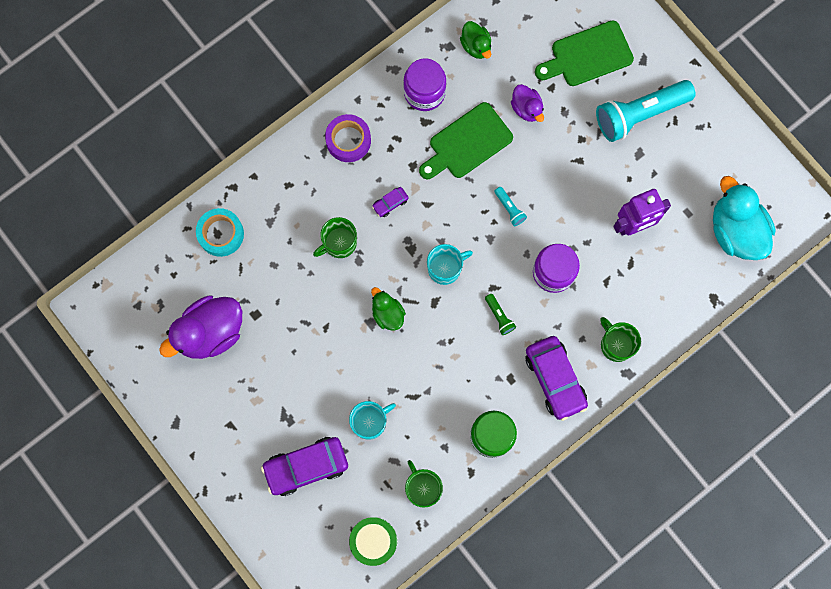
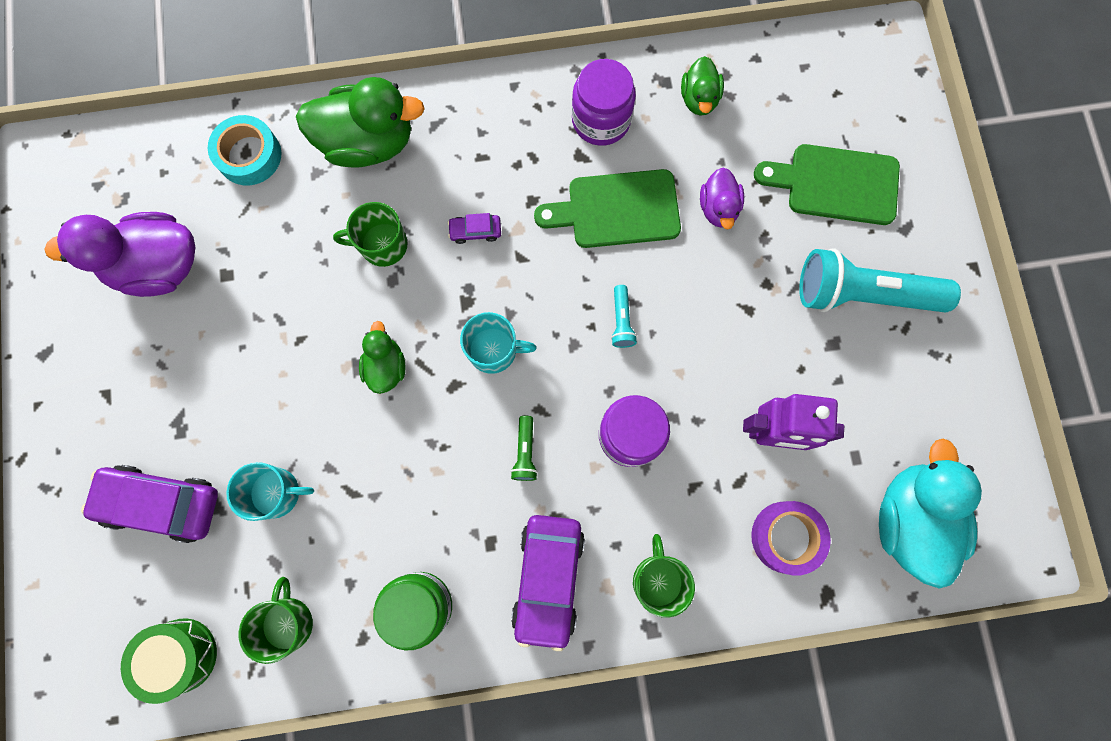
camera: 30 degrees right, 0 degrees up
(290, 185) = (368, 142): none -> green duck
(348, 140) = (472, 128): purple tape -> purple tape (786, 537)

